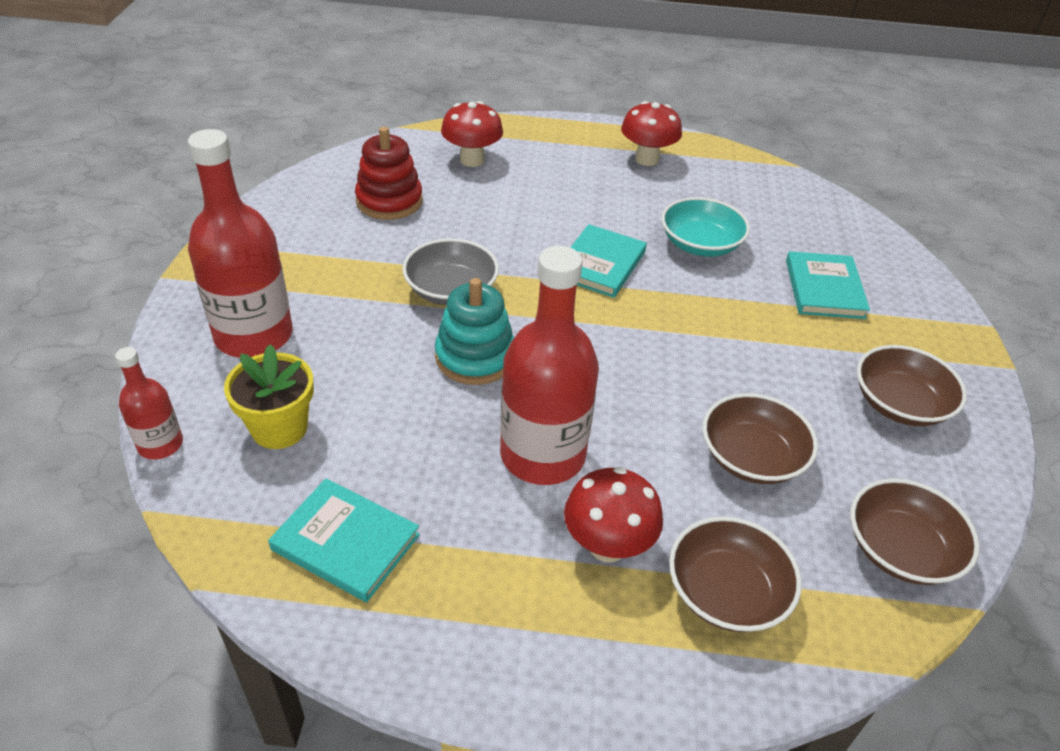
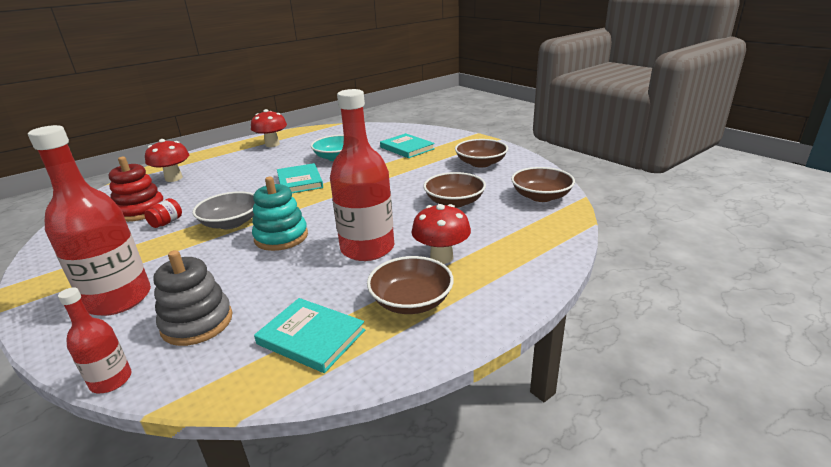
camera: 40 degrees left, 15 degrees down
(279, 428) = (197, 323): yellow flower pot -> grey stacking toy
(346, 542) = (311, 337): turquoise book -> turquoise book turned 45 degrees clockwise
(393, 241) = (167, 222): none -> red jar
(726, 592) = (507, 241): brown bowl -> brown bowl (411, 301)

